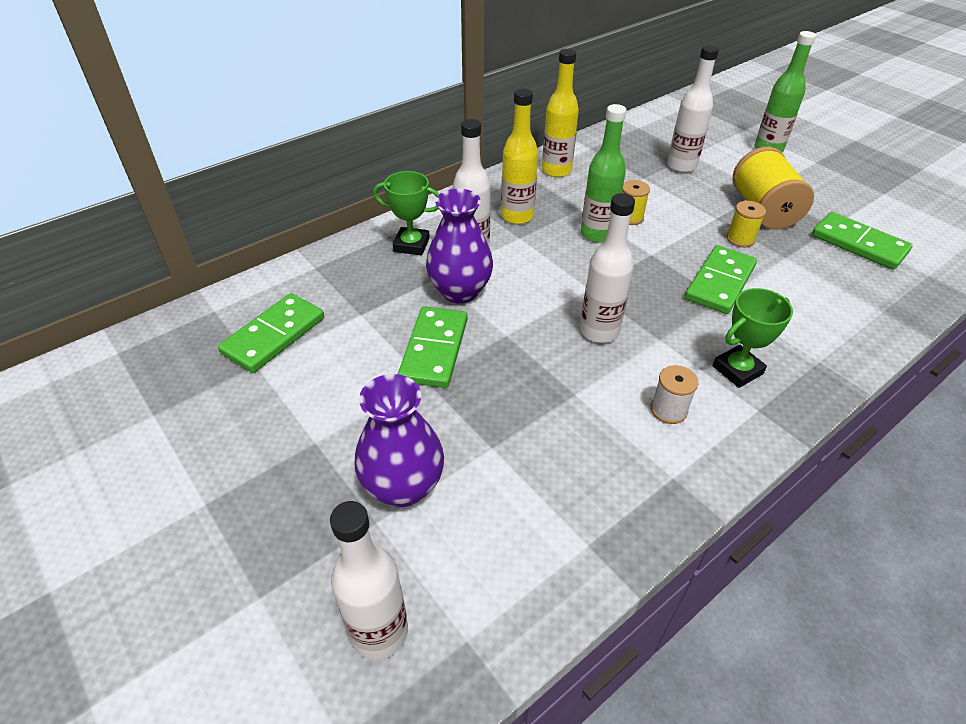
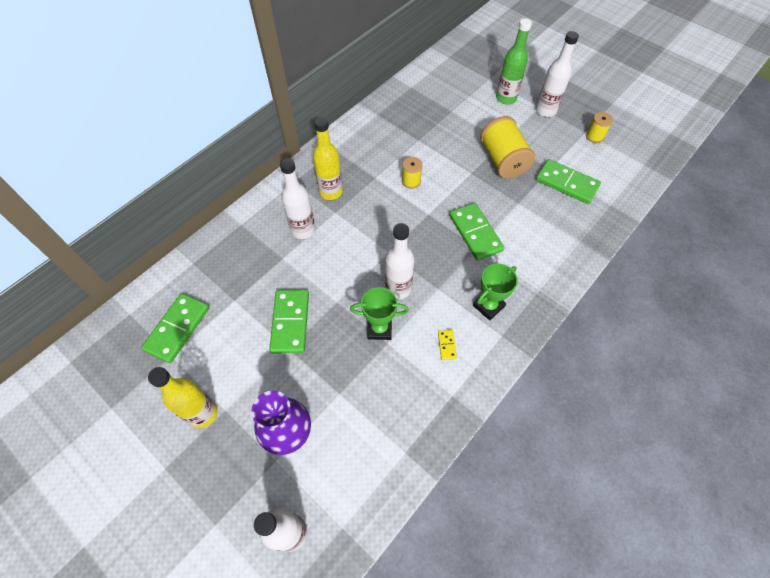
camera: 10 degrees left, 15 degrees up
(411, 245) = (259, 231): green trophy -> green trophy (379, 329)
(460, 291) = (300, 269): purple vase -> none
(556, 170) = (354, 141): yellow bottle -> yellow bottle (203, 413)
(597, 234) = (389, 200): green bottle -> none
(668, 410) = (447, 345): white spool -> yellow domino
(681, 166) = (444, 124): white bottle -> white bottle (545, 110)
(720, 282) = (475, 233): green domino -> green domino turned 45 degrees counterclockwise
(740, 239) = (488, 191): yellow spool -> yellow spool (594, 136)

